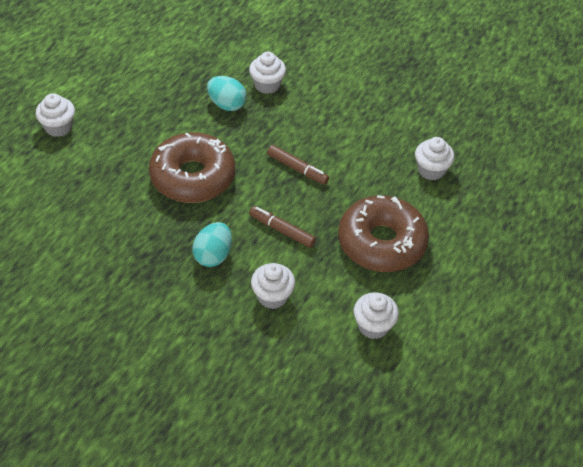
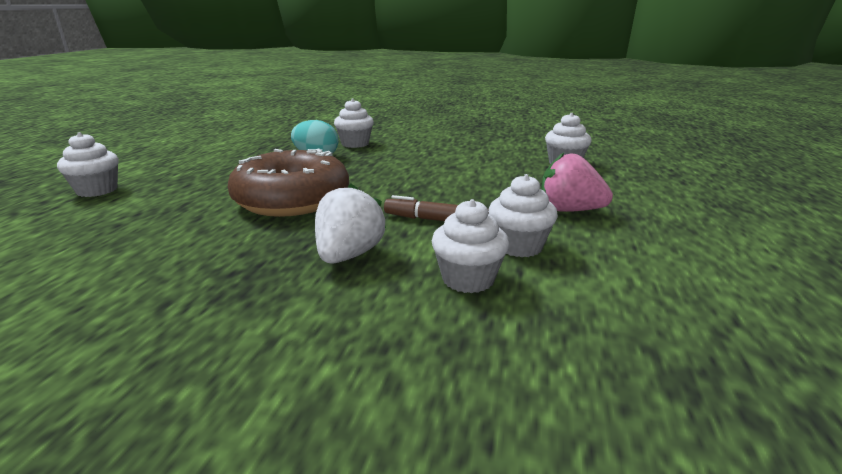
camera: 15 degrees left, 25 degrees down
(213, 255) = (349, 255): turquoise egg -> white strawberry
(297, 169) = (421, 179): brown marker -> none
(373, 326) = (648, 281): white cupcake -> white cupcake (519, 246)
(381, 242) = (569, 210): brown donut -> pink strawberry

